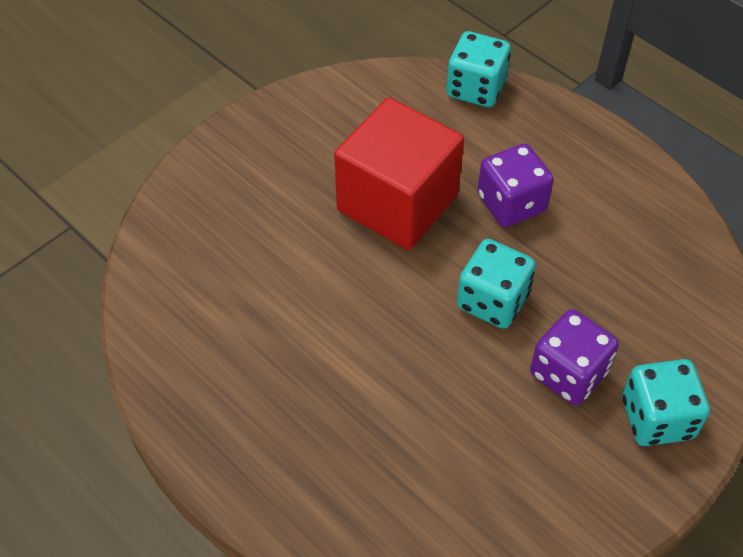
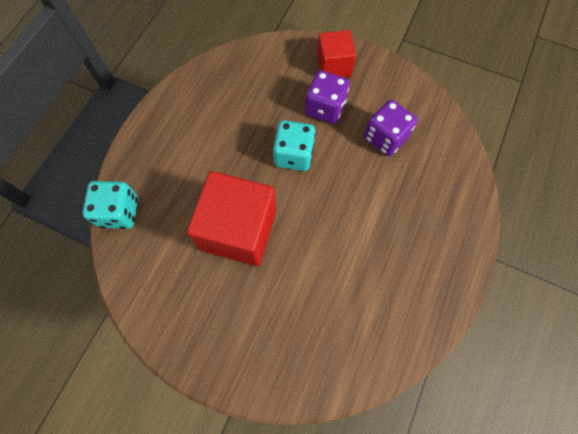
camera: 110 degrees left, 15 degrees up
(511, 203) = (217, 164): purple dice -> purple dice (385, 138)
(657, 418) = (334, 66): turquoise dice -> red cube

